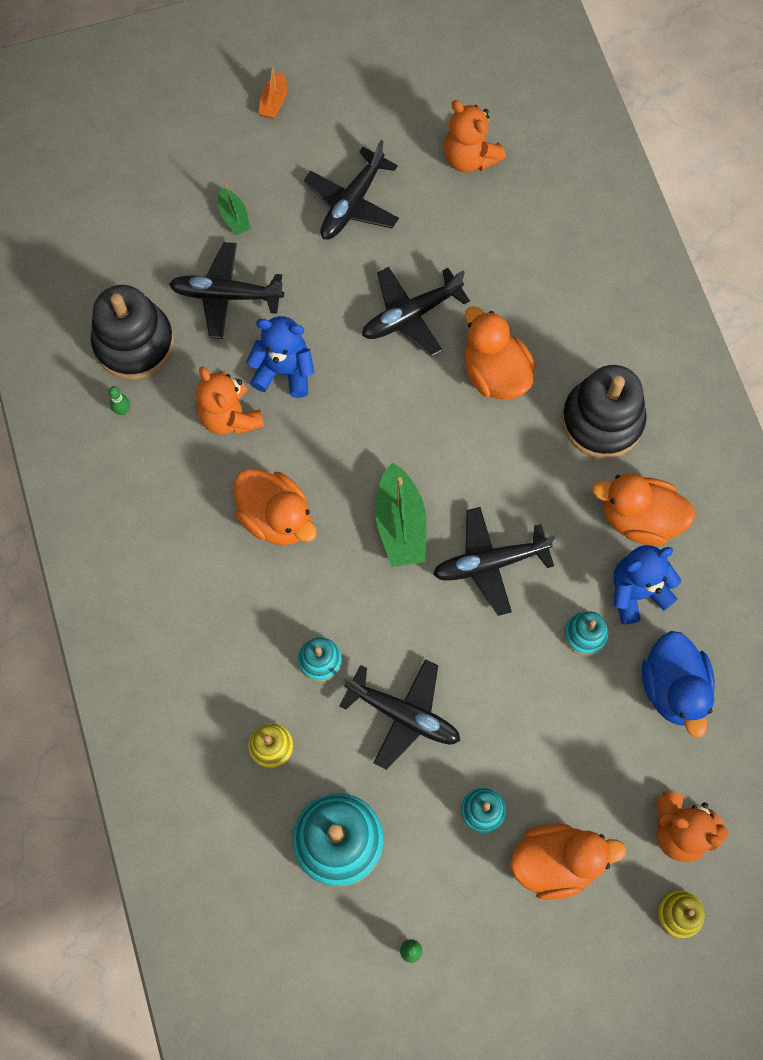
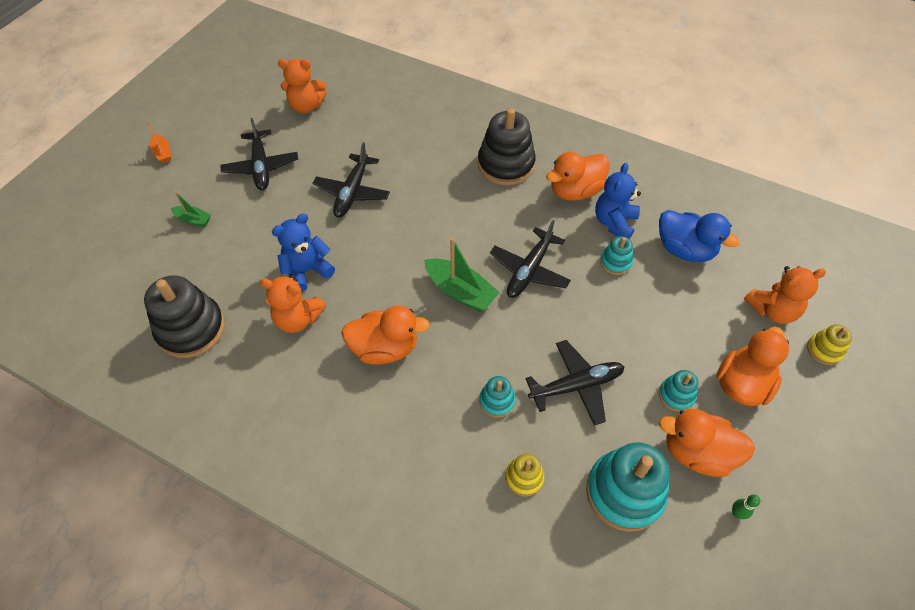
camera: 45 degrees left, 15 degrees down
(122, 410) = (221, 371): green bowling pin -> none
(226, 295) = (229, 260): black plane -> none
(495, 373) = (428, 184): orange duck -> orange duck (697, 452)

